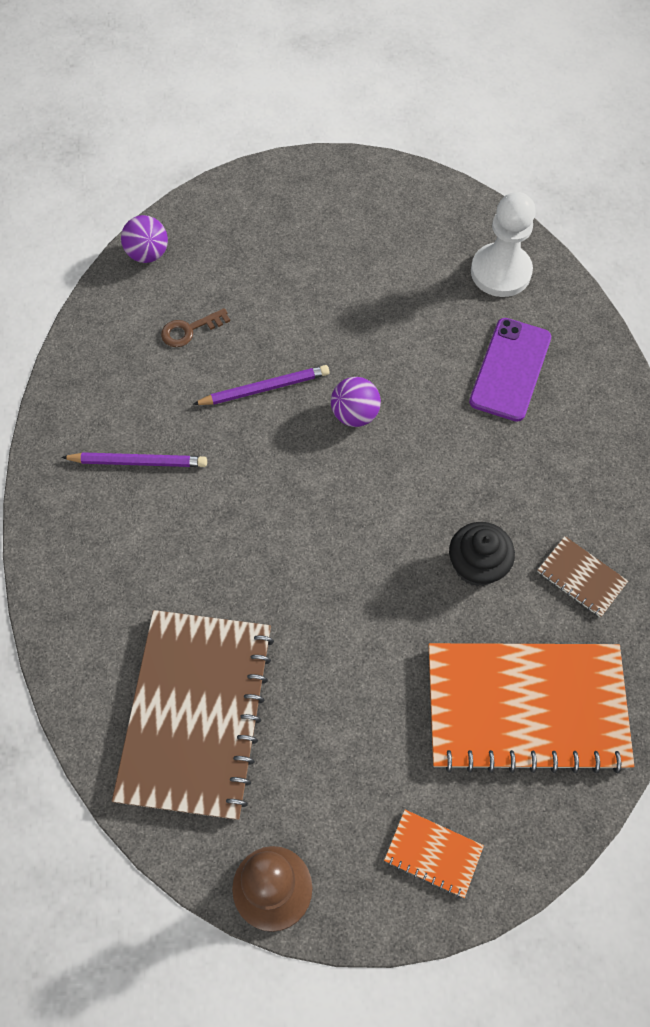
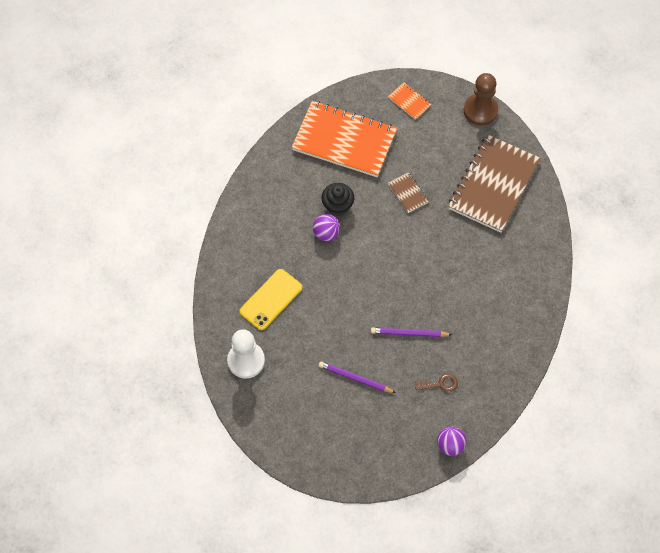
camera: 160 degrees left, 0 degrees up
(138, 462) = (489, 314): purple pencil -> purple pencil (355, 378)
(355, 414) = (365, 302): purple ball -> purple ball (326, 233)
(510, 369) = (271, 299): purple phone -> yellow phone
(581, 577) = (290, 185): brown notebook -> brown notebook (408, 193)

